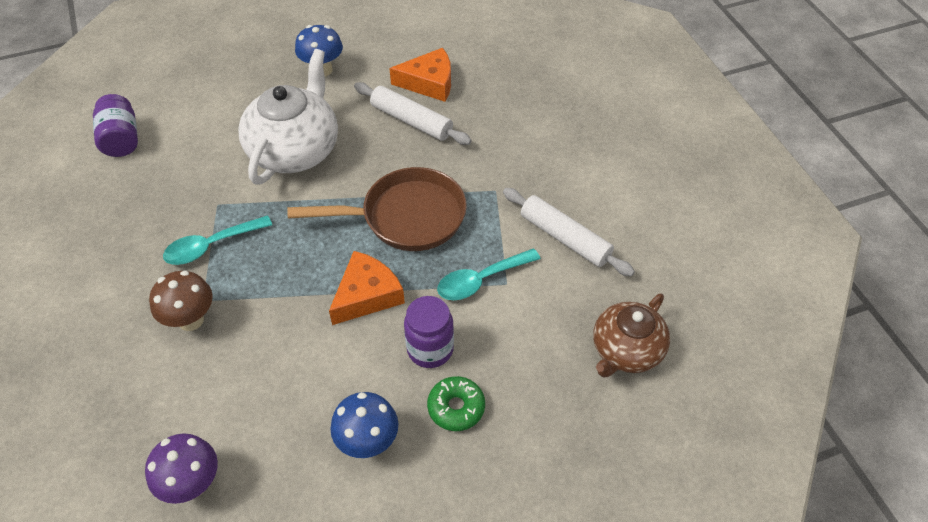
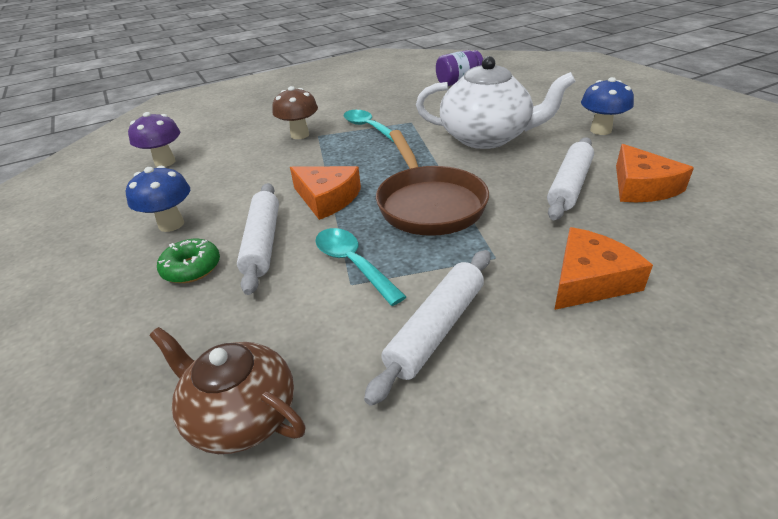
camera: 85 degrees right, 15 degrees down
(430, 349) = (263, 242): purple jar -> white rolling pin
(532, 149) = (589, 280): none -> orange cheese

